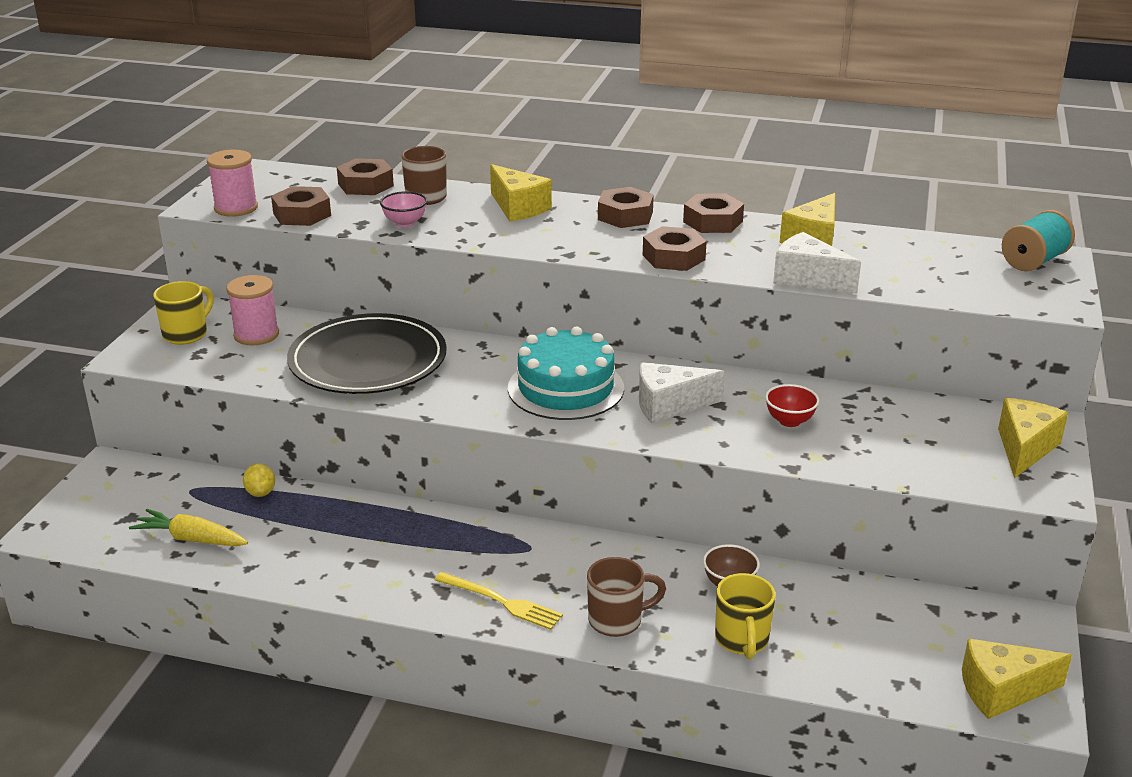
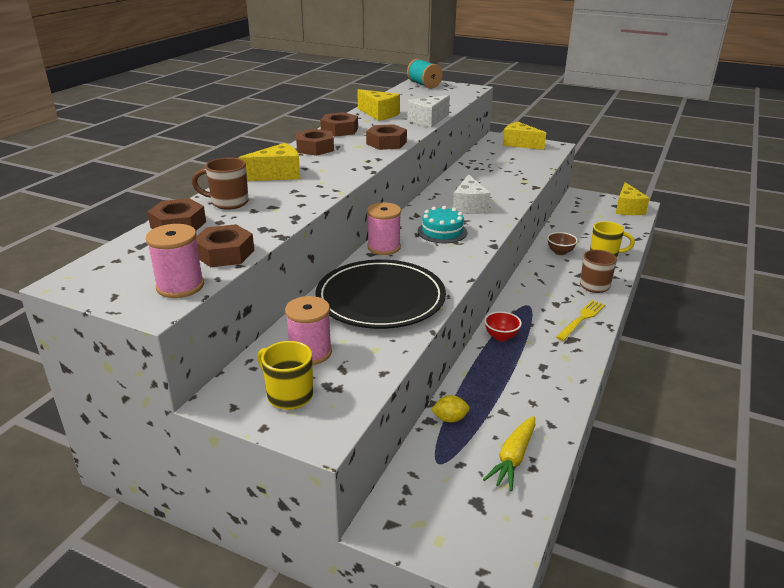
camera: 80 degrees left, 0 degrees up
(405, 223) = (278, 212): pink bowl -> none
(502, 350) = (384, 247): none -> pink spool
(565, 388) = (442, 232): turquoise cake -> turquoise cake, size x0.64
(789, 421) = (490, 181): red bowl -> red bowl (501, 337)

